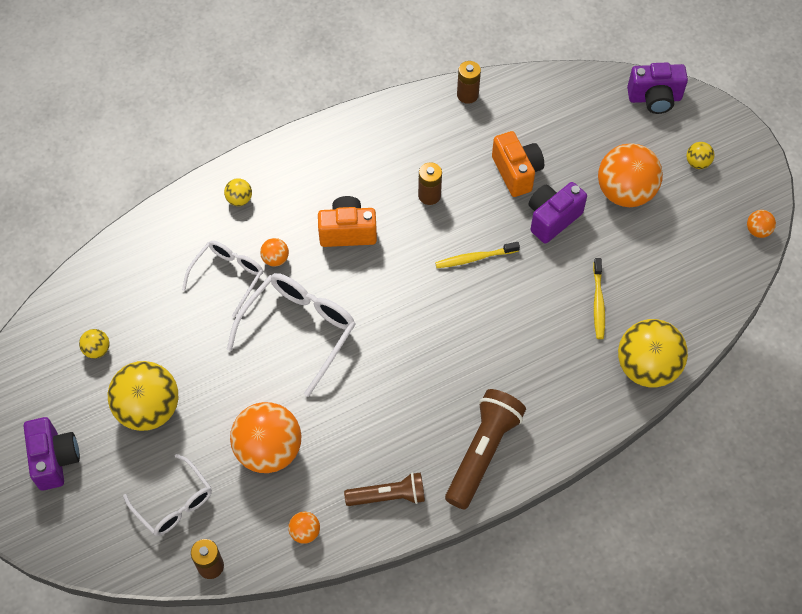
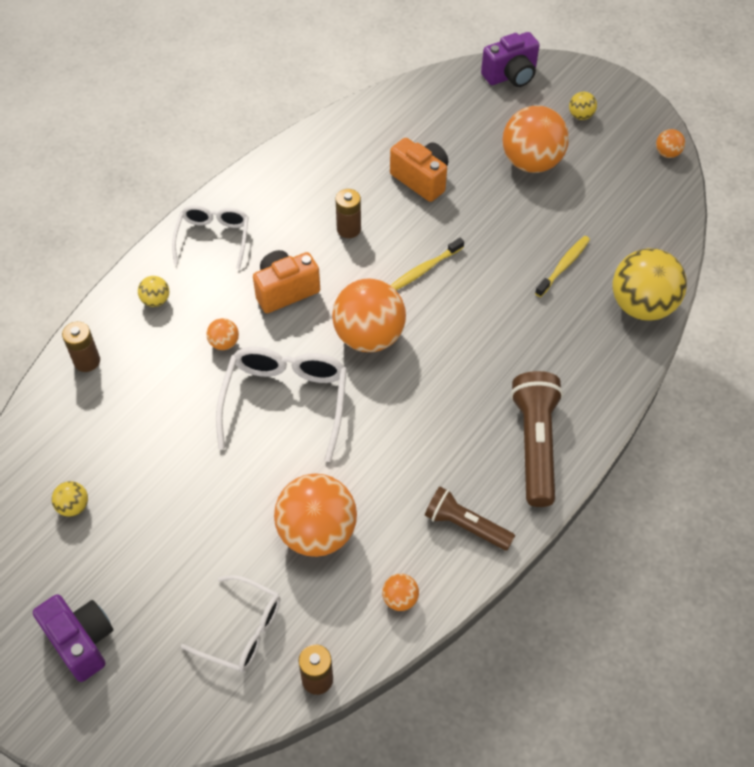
camera: 25 degrees left, 5 degrees down
(149, 409) = (164, 544): yellow ball -> none
(228, 277) = (182, 379): white glasses -> white glasses (213, 239)
(388, 496) = (465, 526): brown flashlight -> brown flashlight turned 120 degrees counterclockwise
(395, 301) = (369, 336): none -> orange ball
(467, 95) = (336, 129): brown battery -> brown battery (87, 361)
(552, 219) = (478, 208): purple camera -> none
(598, 303) = (563, 266): yellow toothbrush -> yellow toothbrush turned 120 degrees counterclockwise

